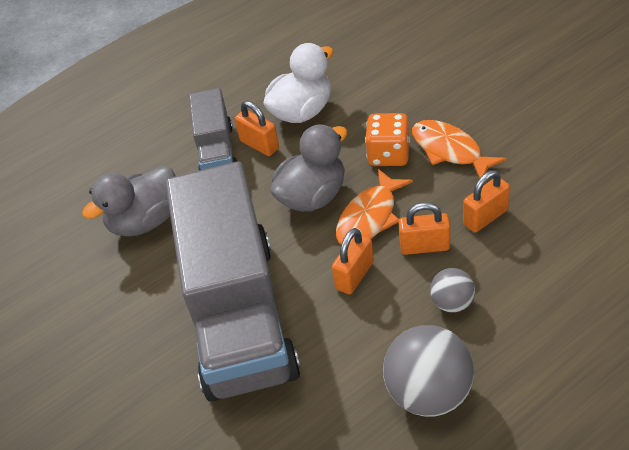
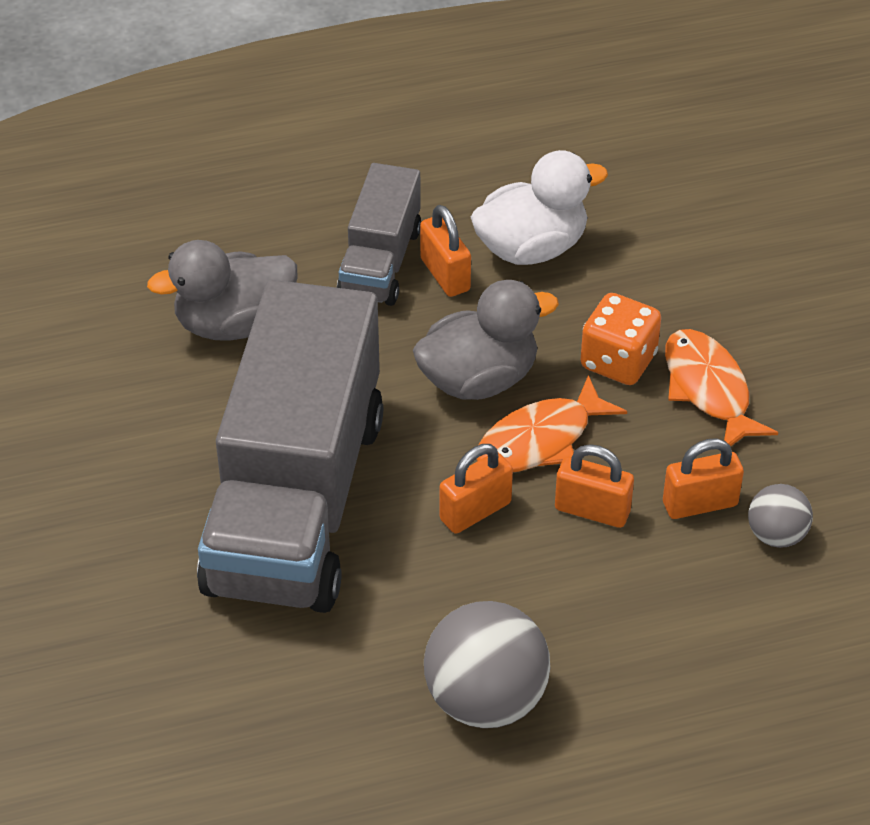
camera: 15 degrees right, 0 degrees up
(452, 303) = (584, 600): grey ball -> grey ball (776, 535)

